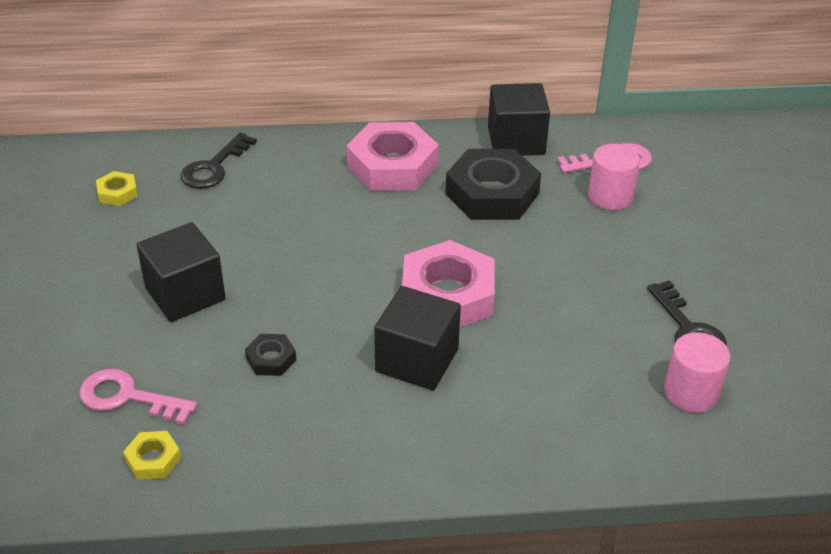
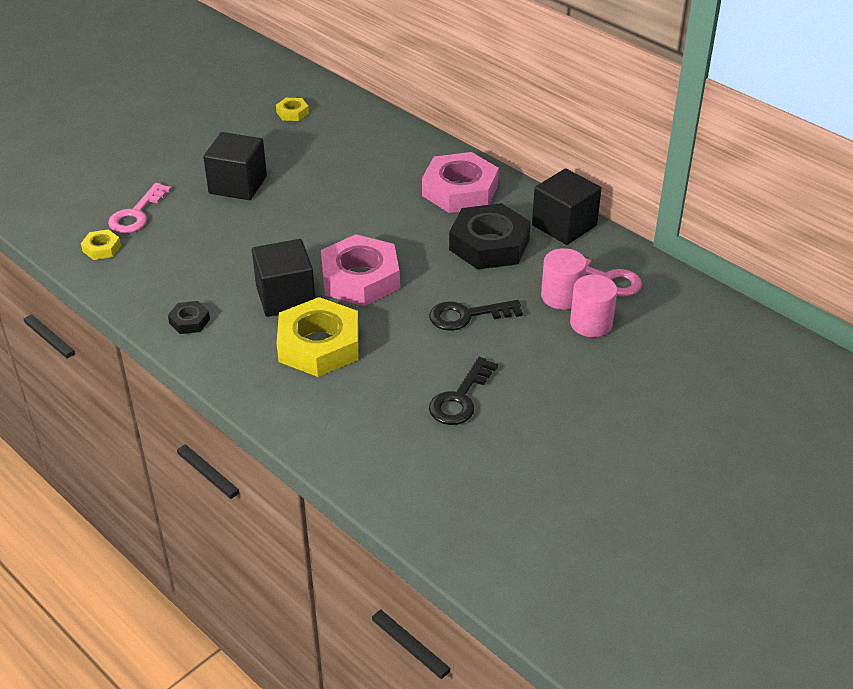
camera: 50 degrees right, 0 degrees up
(128, 397) = (136, 214): pink key -> pink key turned 135 degrees counterclockwise
(214, 167) = (361, 129): black key -> black key (467, 315)
(271, 359) = (222, 244): black nut -> black nut (189, 321)
(519, 378) = (319, 345): none -> yellow nut
(691, 393) = (395, 427): pink cylinder -> pink cylinder (591, 323)

